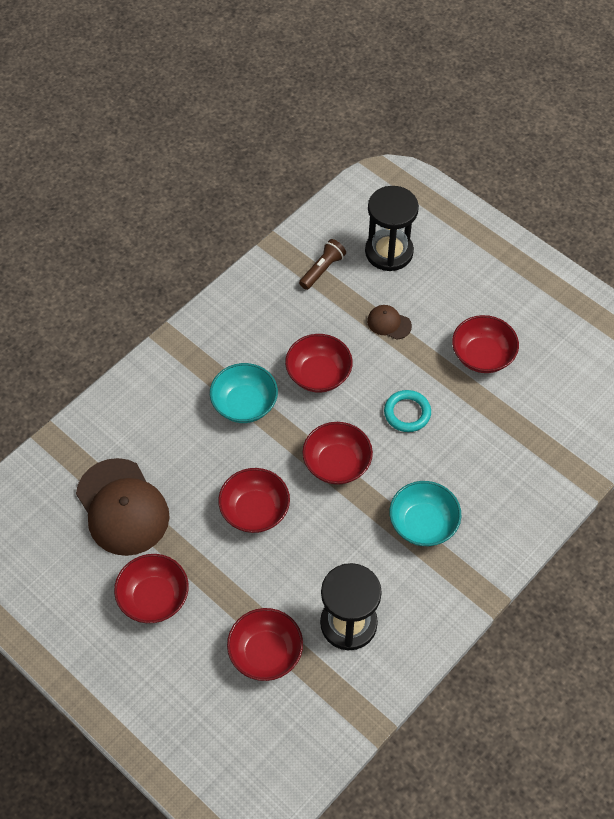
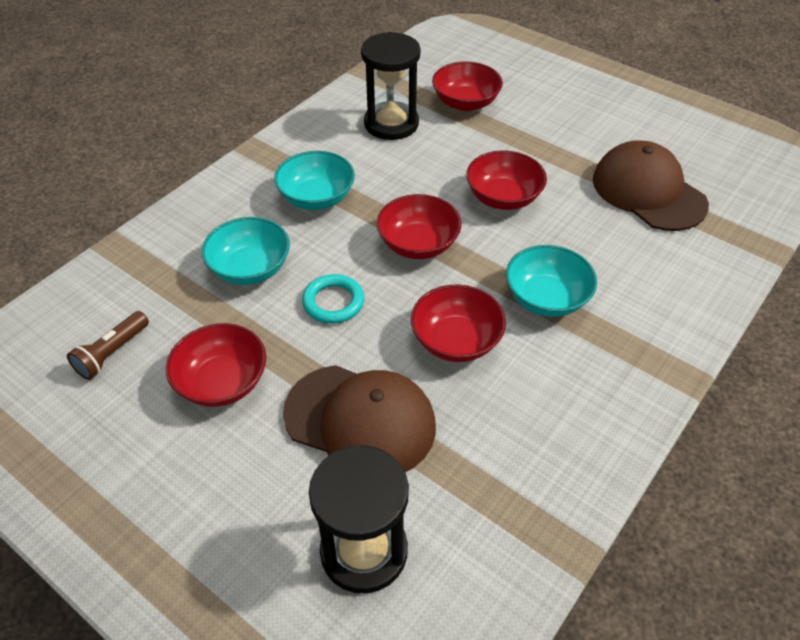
camera: 175 degrees right, 10 degrees down
(154, 598) = (582, 130): red bowl -> none
(322, 269) = (476, 505): brown flashlight -> brown flashlight (112, 353)
(389, 323) = (360, 420): brown cap -> brown cap, size x2.22
(474, 449) = (250, 268): none -> turquoise bowl

